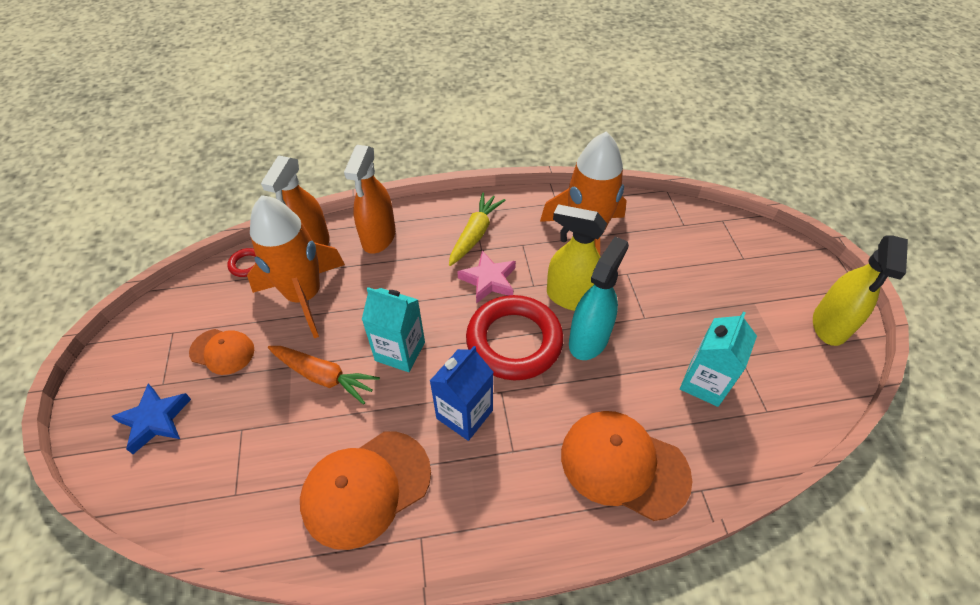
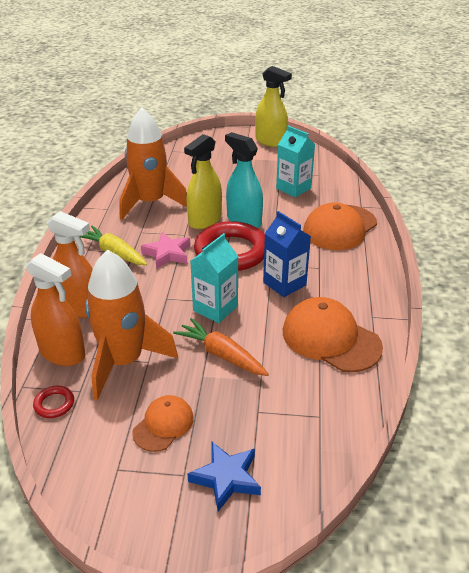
camera: 75 degrees left, 15 degrees down
(323, 376) = (222, 355): orange carrot -> orange carrot turned 90 degrees counterclockwise
(366, 488) = (330, 339): orange cap -> orange cap turned 150 degrees clockwise

